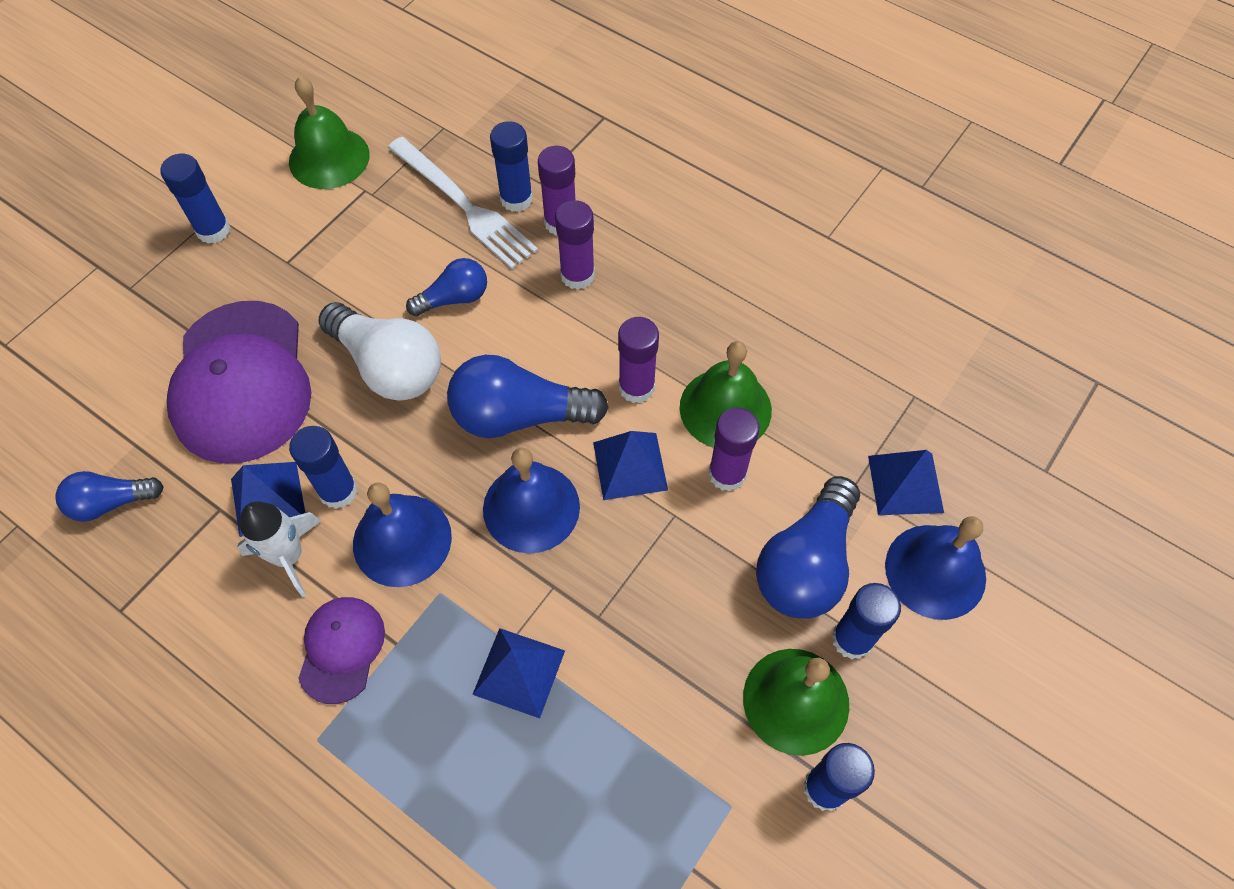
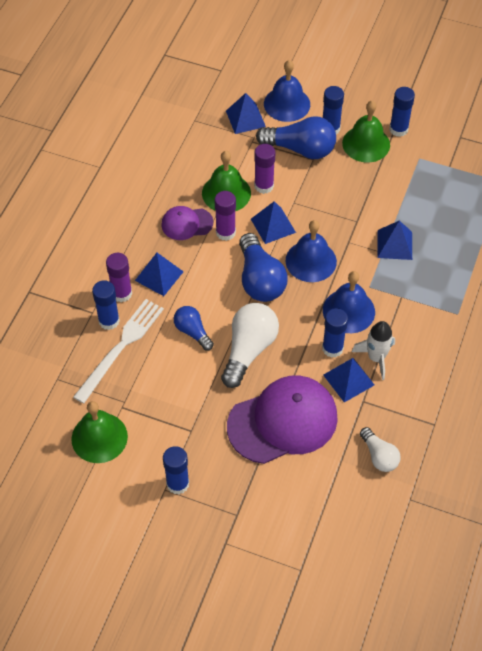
camera: 105 degrees left, 5 degrees down
(111, 502) = (379, 456): blue light bulb -> white light bulb
(341, 649) = (413, 318): purple cap -> purple cap (187, 224)
(577, 275) = (159, 276): purple glue stick -> blue pyramid

